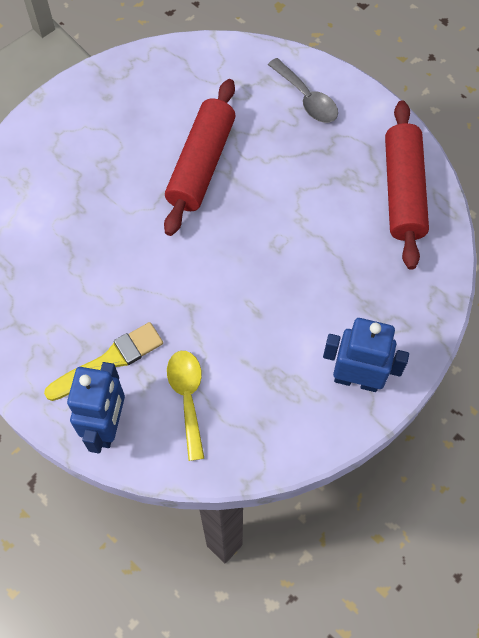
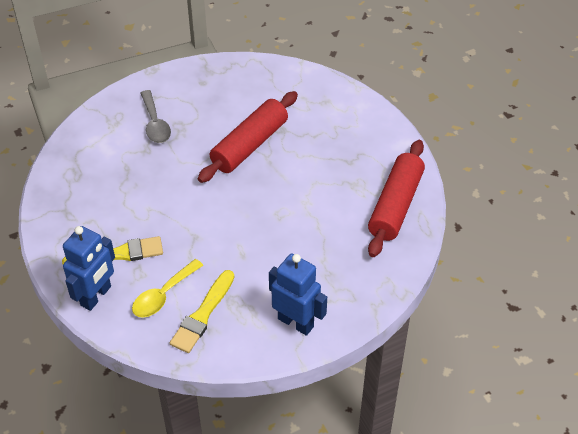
camera: 20 degrees right, 15 degrees down
(187, 397) = (163, 295): yellow spoon -> yellow spoon turned 150 degrees counterclockwise
(245, 406) = (202, 315): none -> yellow brush
(307, 99) = (351, 123): grey spoon -> grey spoon (155, 124)

